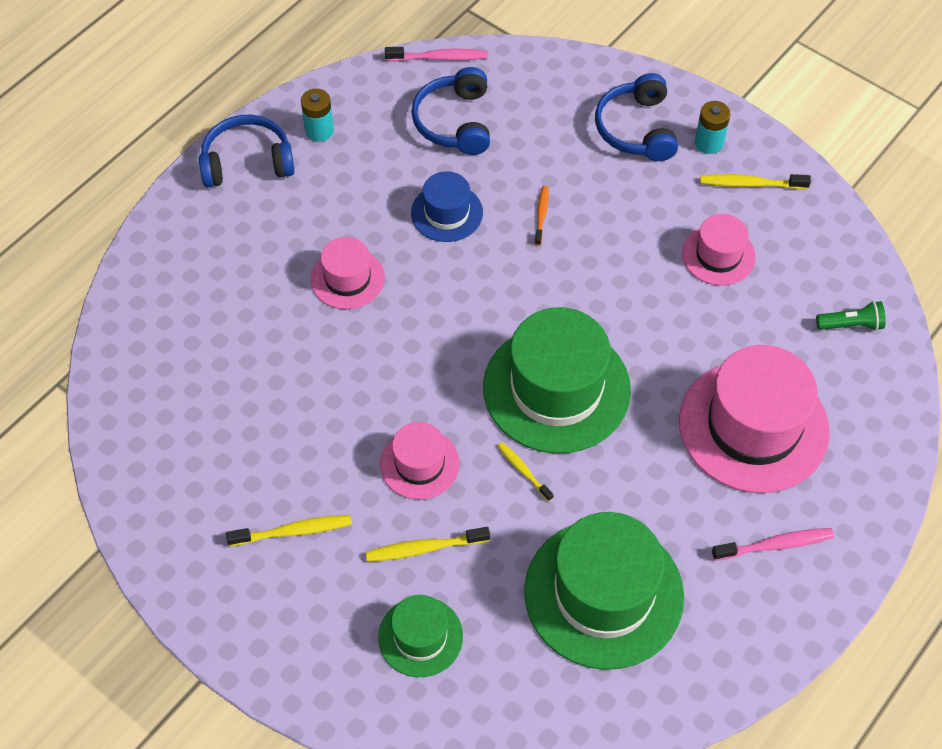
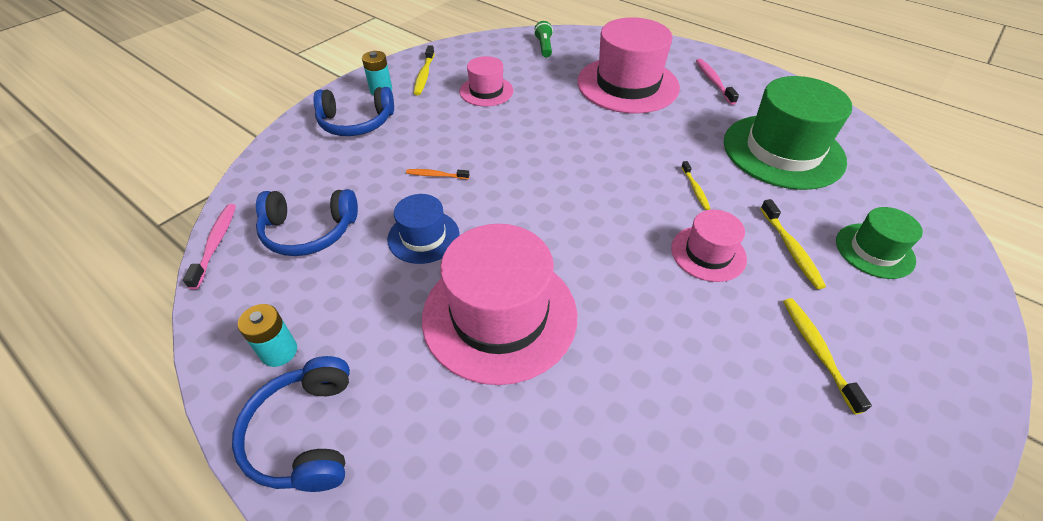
camera: 90 degrees left, 10 degrees down
(347, 278) = (499, 315): pink hat -> pink hat, size x1.91
(523, 471) = (695, 189): yellow toothbrush -> yellow toothbrush turned 60 degrees counterclockwise
(556, 388) = (613, 170): green hat -> none

